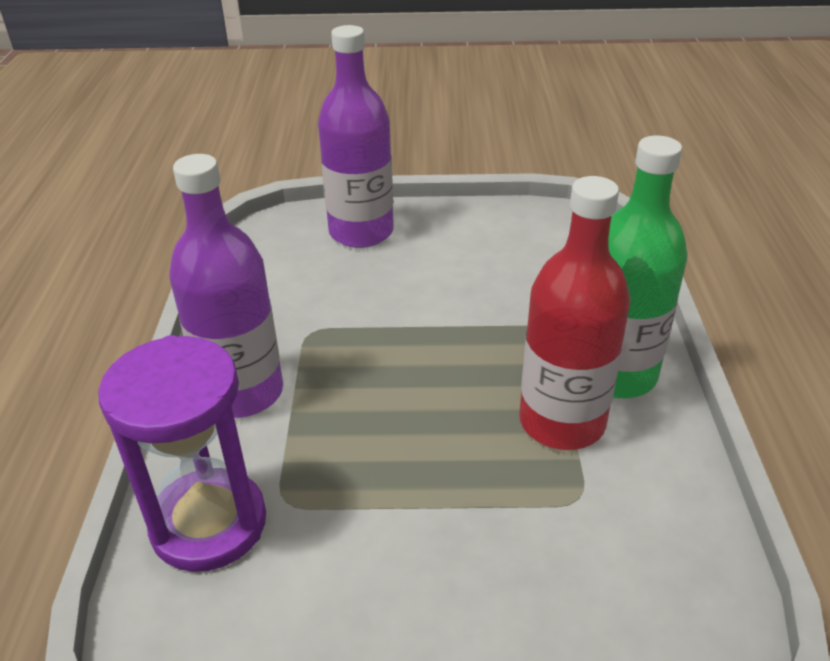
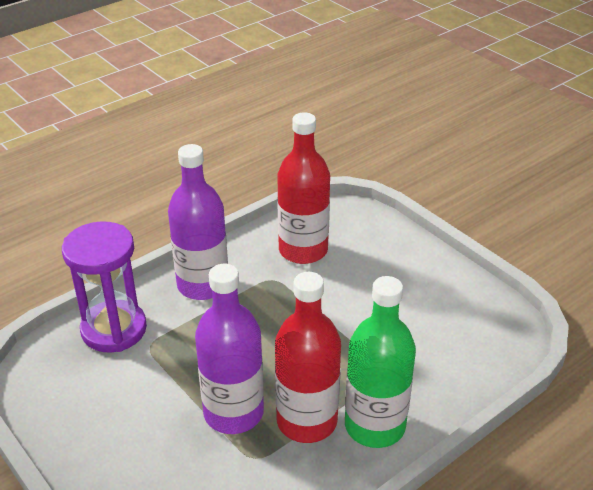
camera: 50 degrees right, 0 degrees up
(297, 285) = (303, 250): none -> red bottle
(361, 232) = (380, 244): purple bottle -> purple bottle (233, 412)

